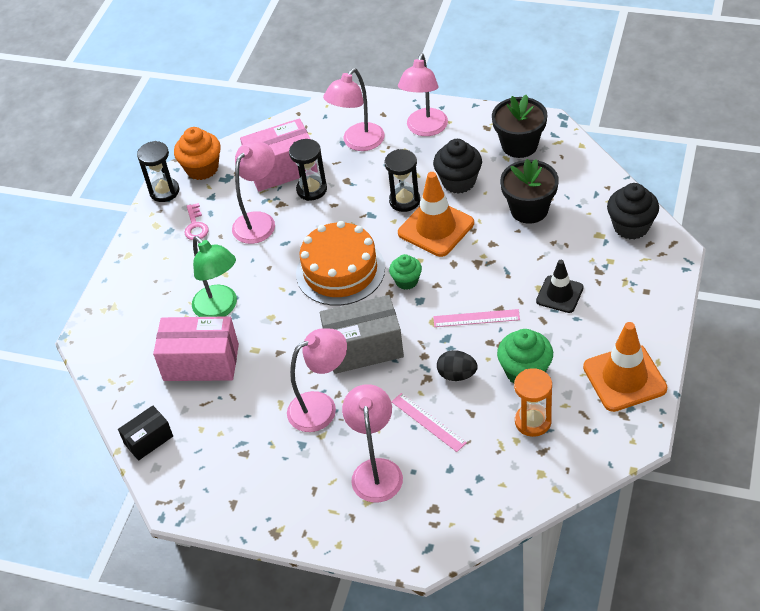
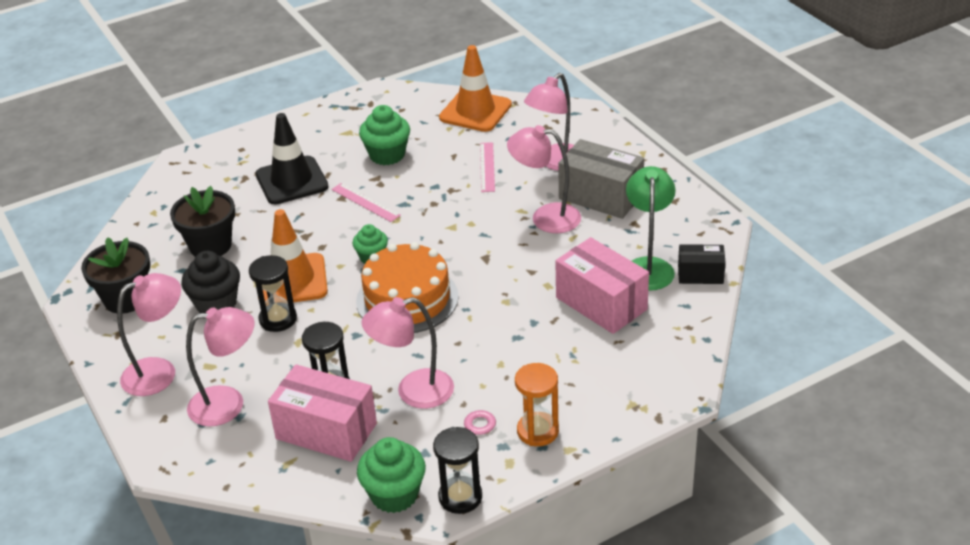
camera: 140 degrees left, 10 degrees down
(202, 168) = (394, 495): orange cupcake -> green cupcake
(220, 308) = (538, 336): green lamp -> green lamp (648, 266)
(364, 348) = (467, 234): grey box -> grey box (600, 196)
(457, 375) = (430, 179): black egg -> none
(533, 422) = (425, 130): orange hourglass -> orange hourglass (537, 431)
(559, 294) = (292, 181): black traffic cone -> black traffic cone, size x1.60
(624, 378) = (337, 118): orange traffic cone -> orange traffic cone (475, 111)
(631, 226) = (175, 188): black cupcake -> none

